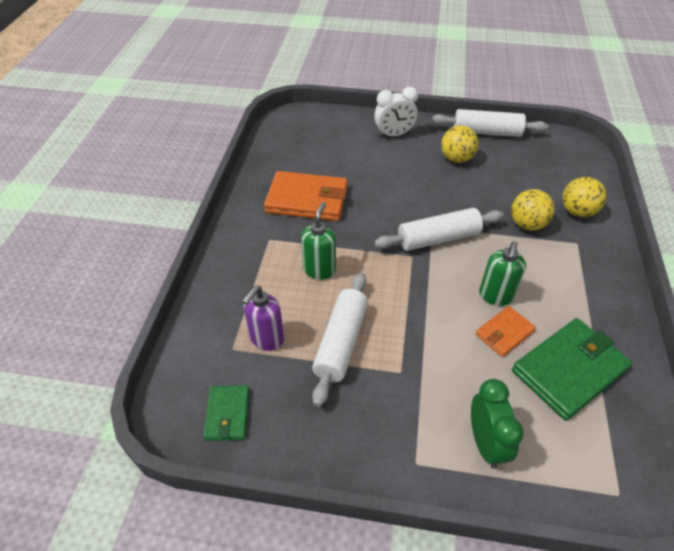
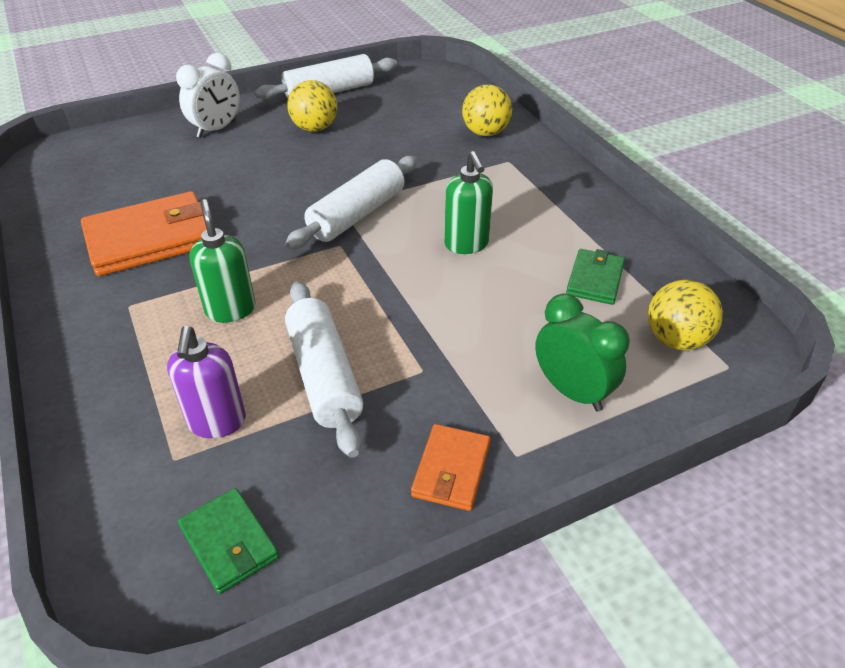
camera: 35 degrees left, 5 degrees down
(504, 333) = (504, 276): orange wallet -> orange wallet (451, 470)
(527, 224) = (444, 163): yellow ball -> yellow ball (676, 340)
(569, 370) = (595, 279): green wallet -> green wallet, size x0.54

